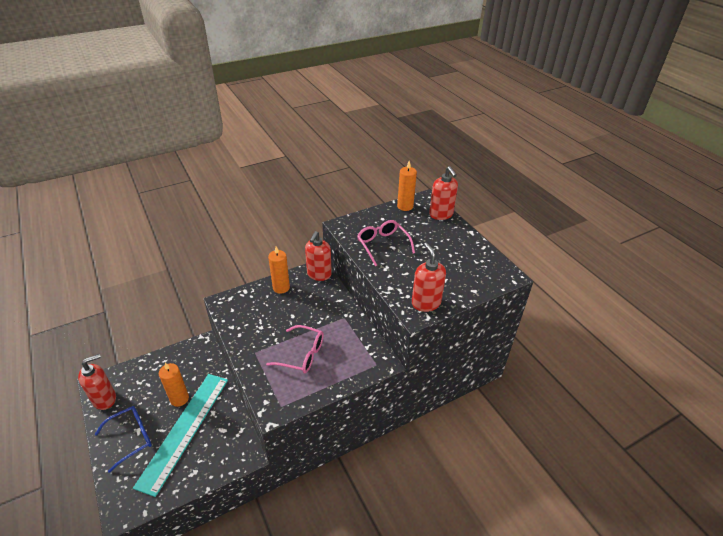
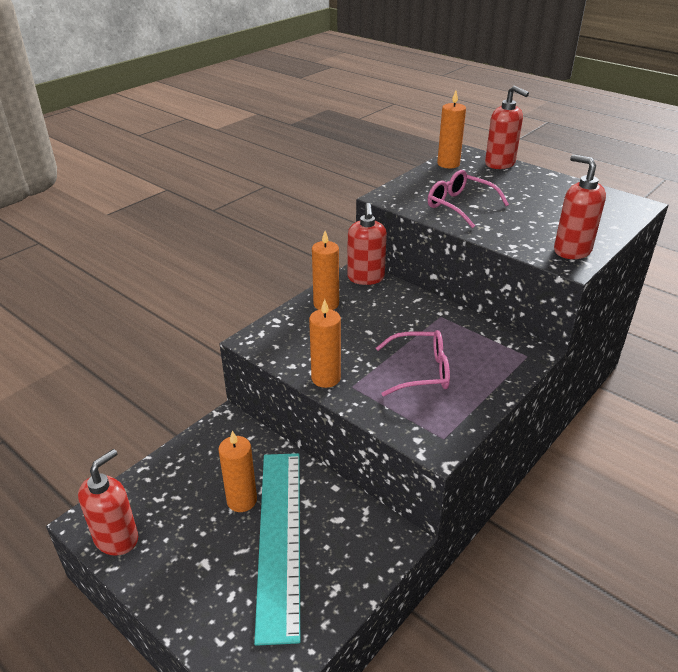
camera: 20 degrees left, 5 degrees down
(131, 438) = (201, 576): blue glasses -> none
(244, 342) = (326, 378): none -> orange candle

